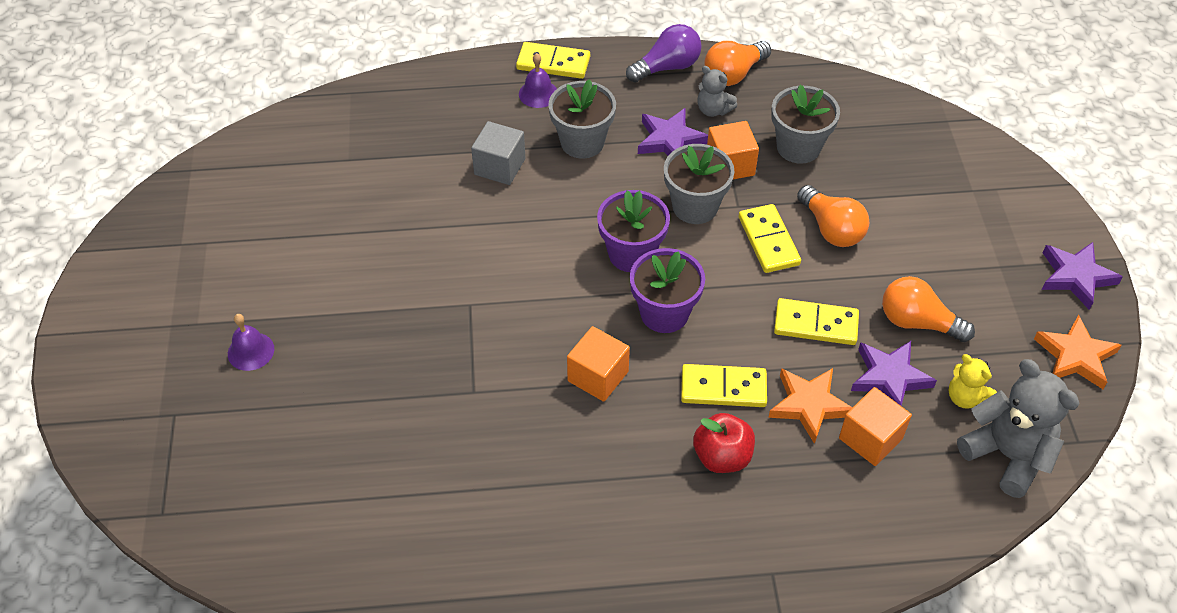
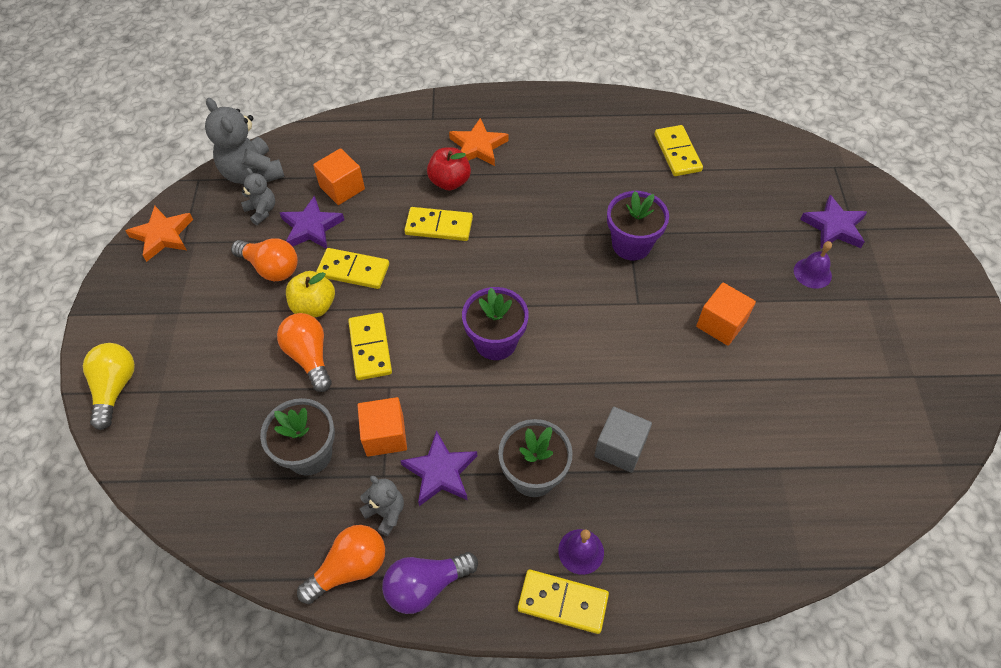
camera: 175 degrees left, 5 degrees up
(390, 526) = (677, 153): none -> yellow domino
(598, 376) = (533, 239): orange cube -> orange cube (721, 324)
(664, 313) = (475, 286): purple flower pot -> purple flower pot (631, 244)
(695, 207) = (430, 388): grey flower pot -> none
(809, 405) = (378, 211): orange star -> orange star (478, 146)
(847, 281) = (314, 306): none -> yellow apple
(965, 397) = (262, 211): yellow teddy bear -> grey teddy bear
(1020, 190) = (115, 388): none -> yellow light bulb
(1076, 276) = (120, 299): purple star -> purple star (834, 227)

